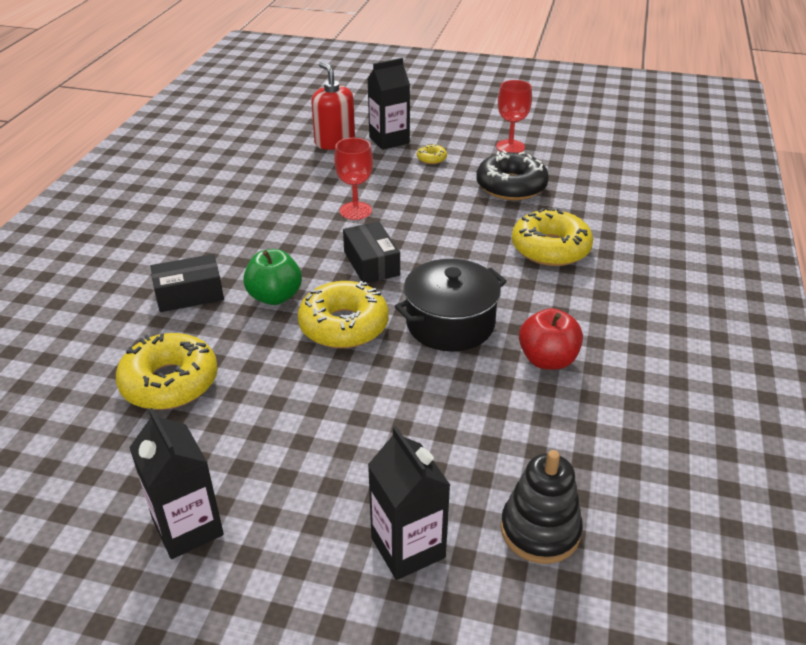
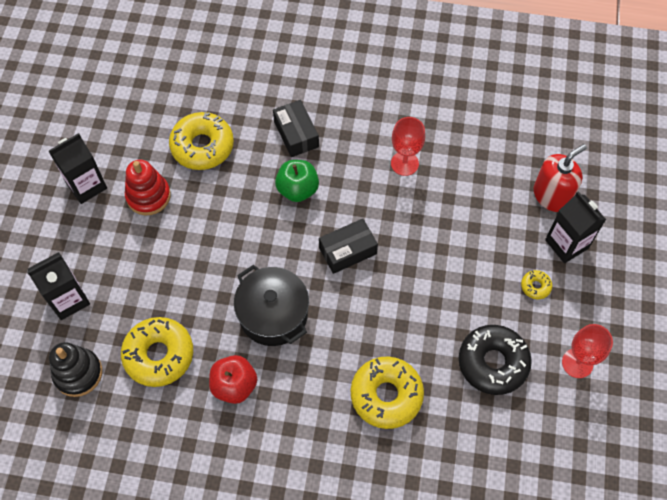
camera: 85 degrees right, 25 degrees up
(236, 444) = (148, 196): none -> red stacking toy
(344, 325) = (266, 241): yellow donut -> yellow donut (159, 355)
(355, 211) = (426, 229): red goblet -> red goblet (404, 163)

